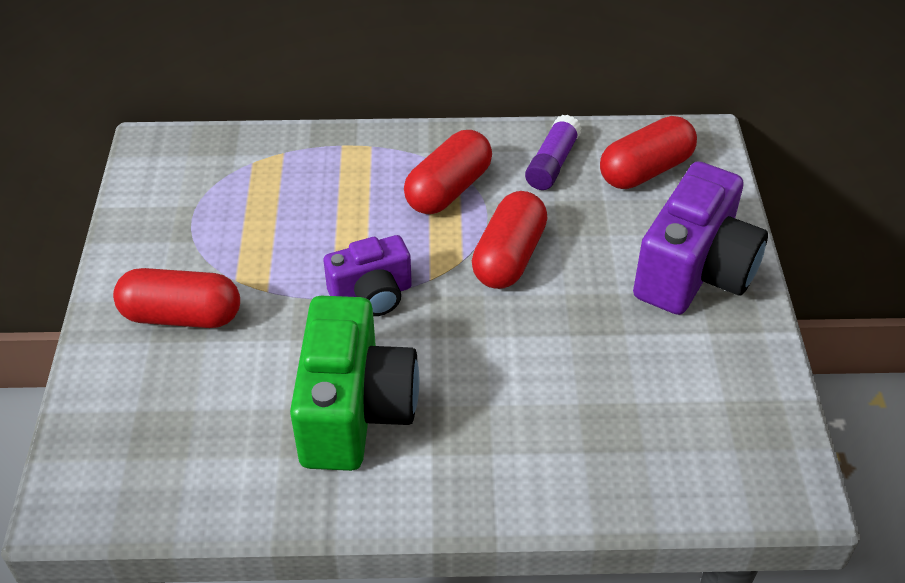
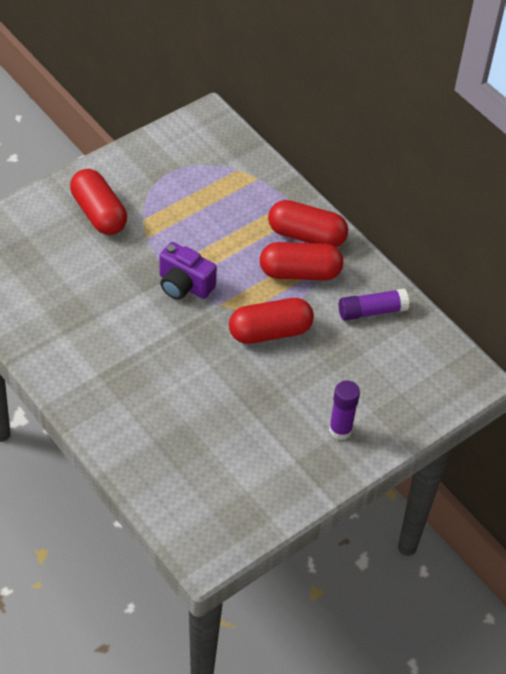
camera: 50 degrees right, 5 degrees up
(354, 411) = (98, 325): green camera -> none
(645, 170) = (411, 362): red capsule -> red capsule (306, 235)
(694, 272) = (340, 430): purple camera -> purple glue stick

